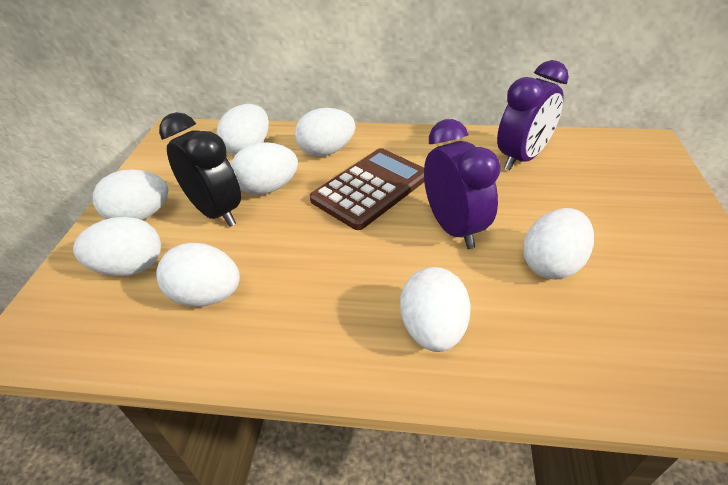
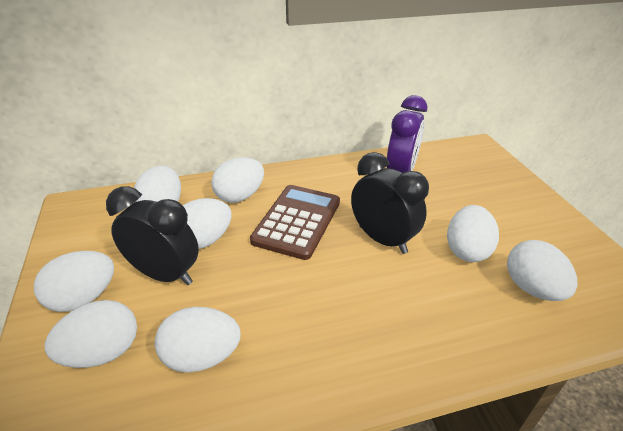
camera: 25 degrees left, 5 degrees down
(433, 329) = (413, 326): white egg -> white egg (532, 288)
(454, 228) = (382, 239): purple clock -> black clock

